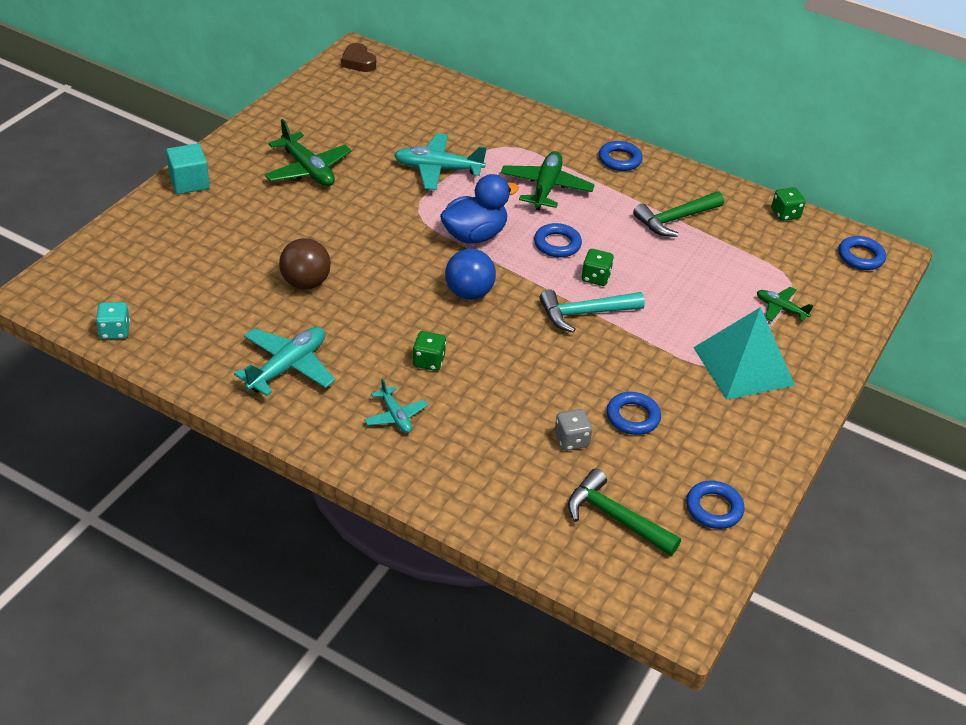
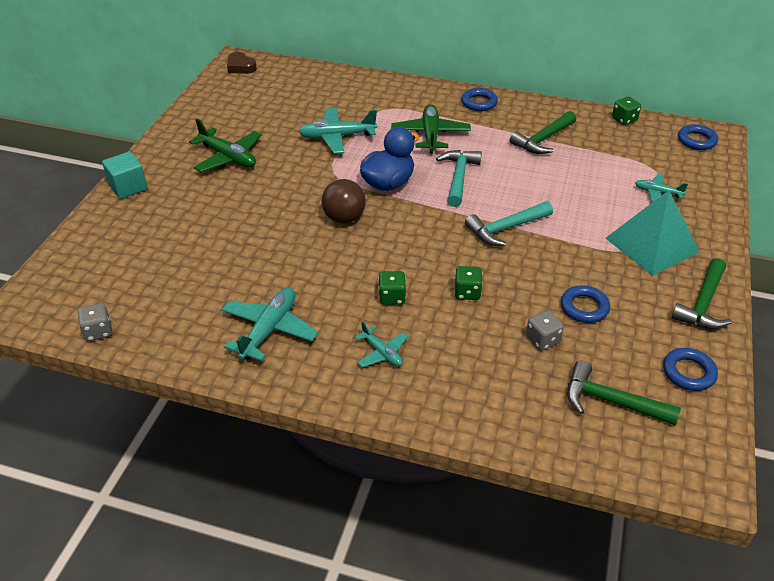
camera: 10 degrees left, 0 degrees up
(115, 331) = (98, 331): turquoise dice -> grey dice
(305, 283) = (259, 252): brown ball -> brown ball (344, 218)
(469, 293) = (403, 231): blue ball -> none
(557, 244) = (458, 177): blue ring -> turquoise hammer
(595, 277) = (501, 197): green dice -> green dice (467, 292)
(768, 442) = (703, 304): none -> green hammer
(780, 309) = (657, 192): green plane -> turquoise plane

